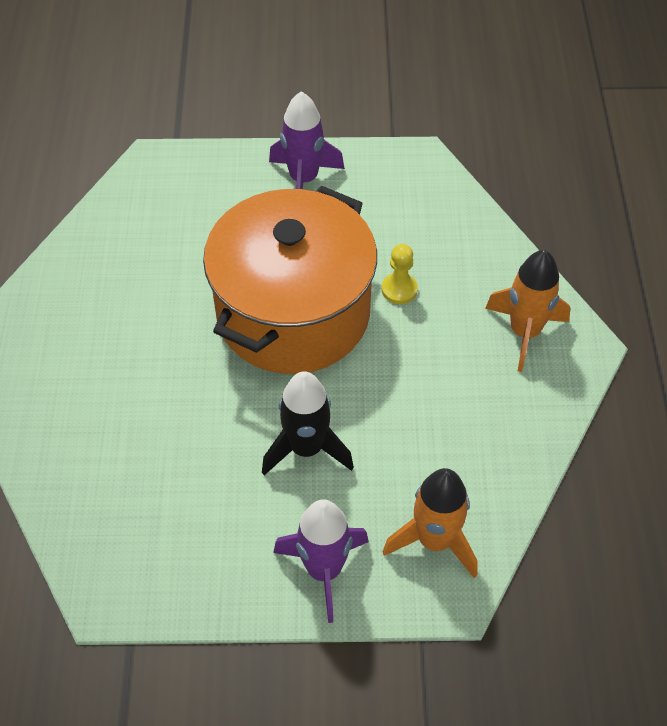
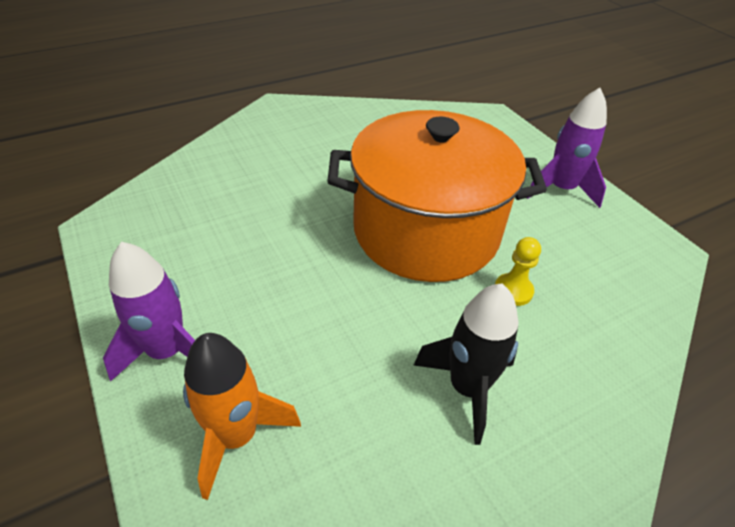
camera: 60 degrees right, 10 degrees down
(306, 449) = (294, 290): black rocket -> black rocket (467, 388)
(524, 332) = (559, 421): orange rocket -> none

